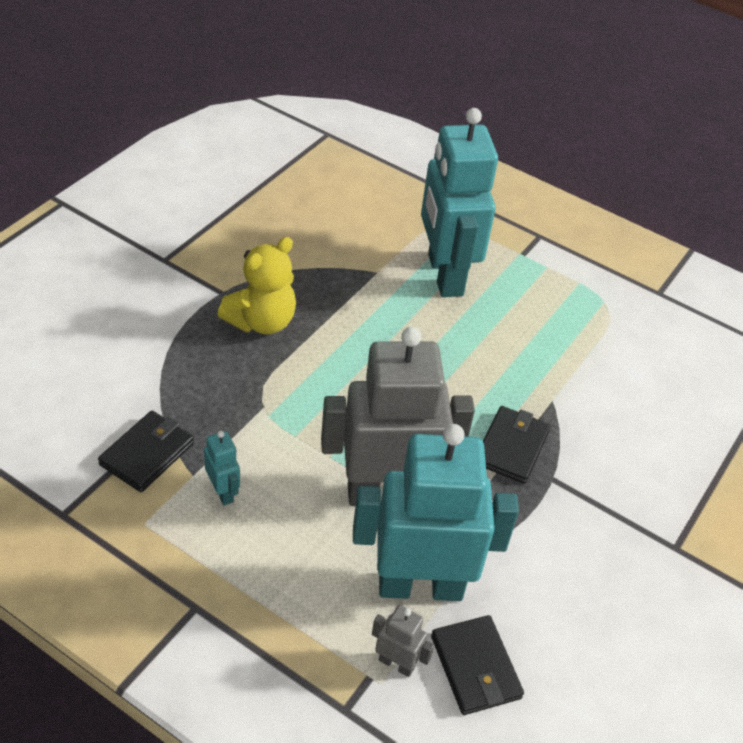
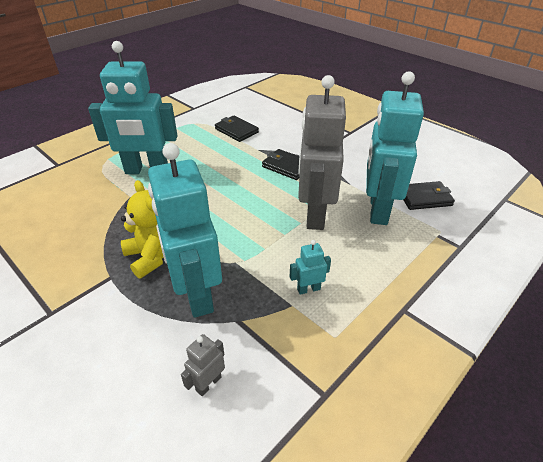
camera: 75 degrees left, 5 degrees down
(147, 454) = (268, 333): black wallet -> black wallet (236, 130)
(203, 376) = (196, 294): none -> turquoise robot
(396, 663) = (428, 224): grey robot -> grey robot (208, 383)

